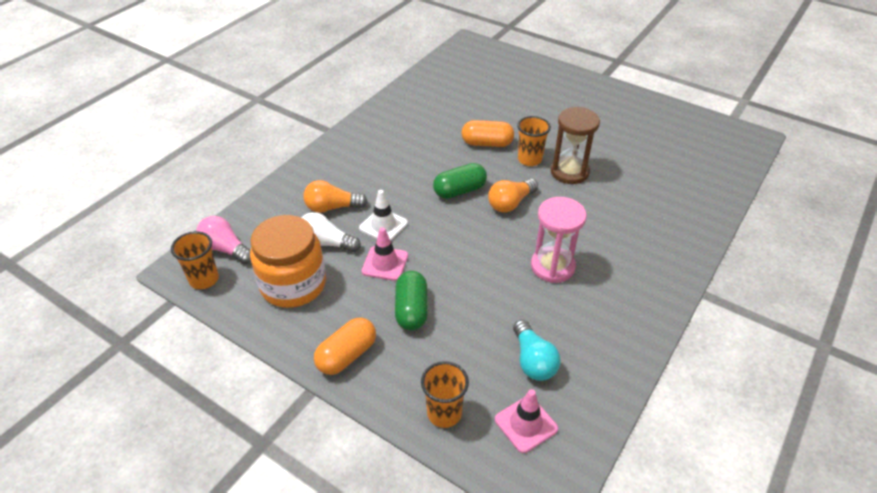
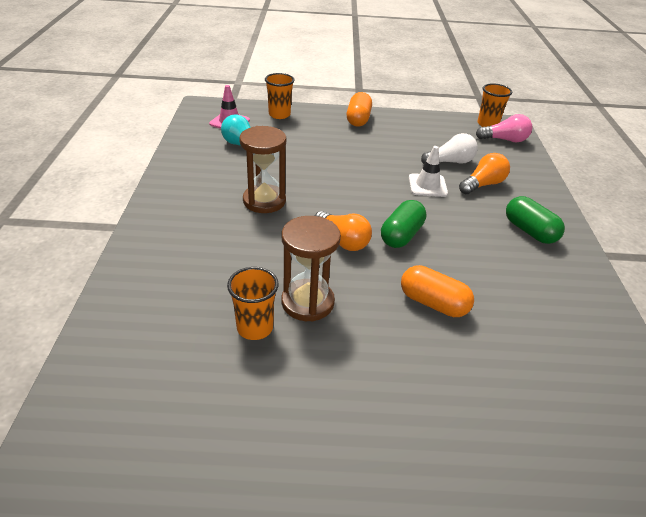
camera: 145 degrees right, 5 degrees down
(293, 284) = (434, 137): orange jar -> none
(385, 263) = (394, 163): pink traffic cone -> none
(411, 310) = (345, 146): green capsule -> green capsule (529, 231)
(487, 143) = (433, 303): orange capsule -> orange capsule turned 60 degrees clockwise
(510, 203) = (343, 240): orange light bulb -> orange light bulb turned 120 degrees clockwise
(529, 159) = (366, 301): orange cup -> orange cup (255, 328)
(552, 266) = (264, 201): pink hourglass -> brown hourglass

